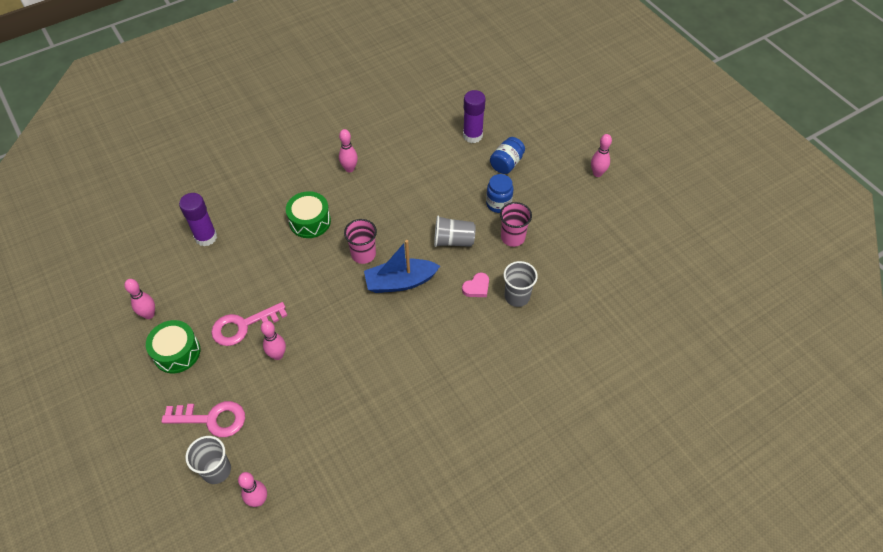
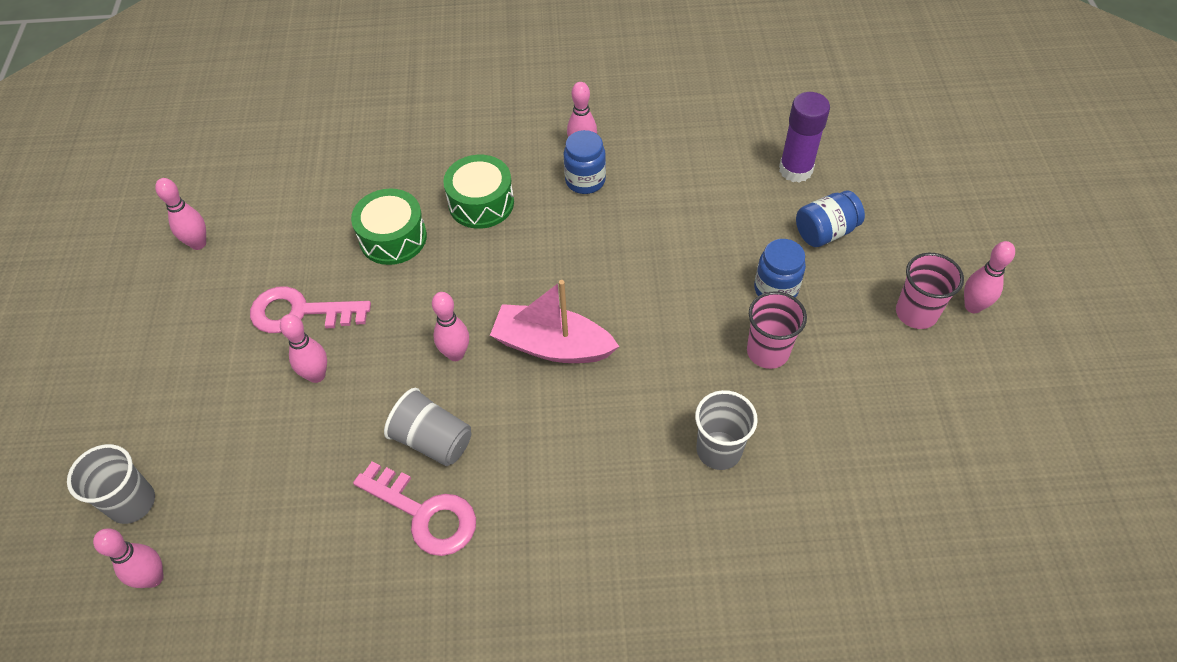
camera: 30 degrees right, 0 degrees up
(177, 352) = (196, 310): green drum -> green drum (393, 238)
(206, 237) = (334, 170): purple glue stick -> none
(211, 419) = (175, 425): pink key -> pink key (424, 513)
(350, 309) = (456, 354): none -> pink bowling pin
(362, 185) = (585, 181): none -> blue jar
(363, 254) = (525, 281): pink cup -> pink cup (916, 313)
(400, 282) = (552, 346): blue boat -> pink boat
(453, 240) = (670, 317): grey cup -> grey cup (433, 440)
(476, 287) = (663, 406): pink heart -> none

